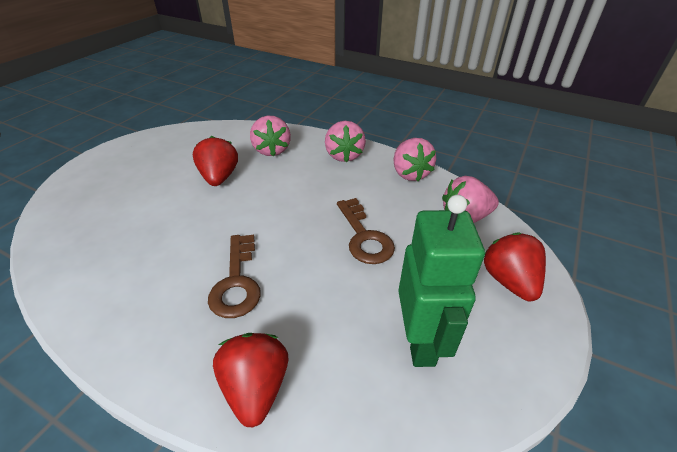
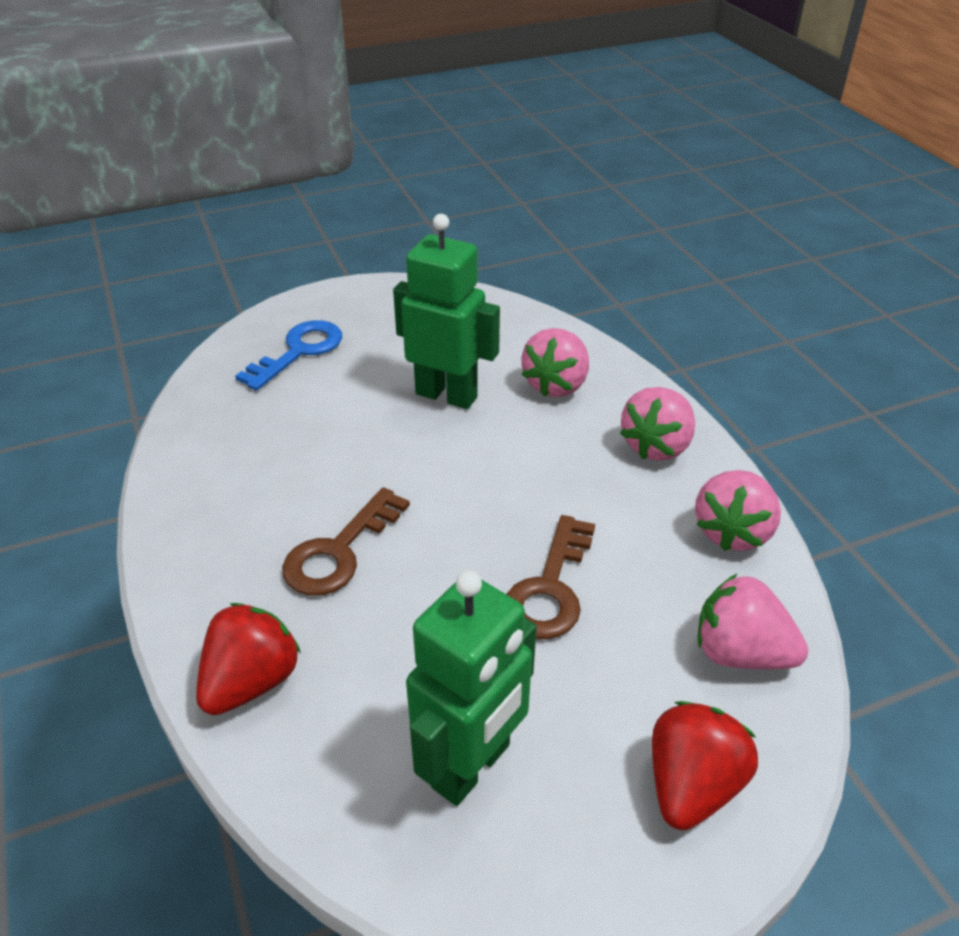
camera: 40 degrees right, 0 degrees up
(102, 194) = (299, 351): none -> blue key
(219, 177) = (446, 395): red strawberry -> green robot

